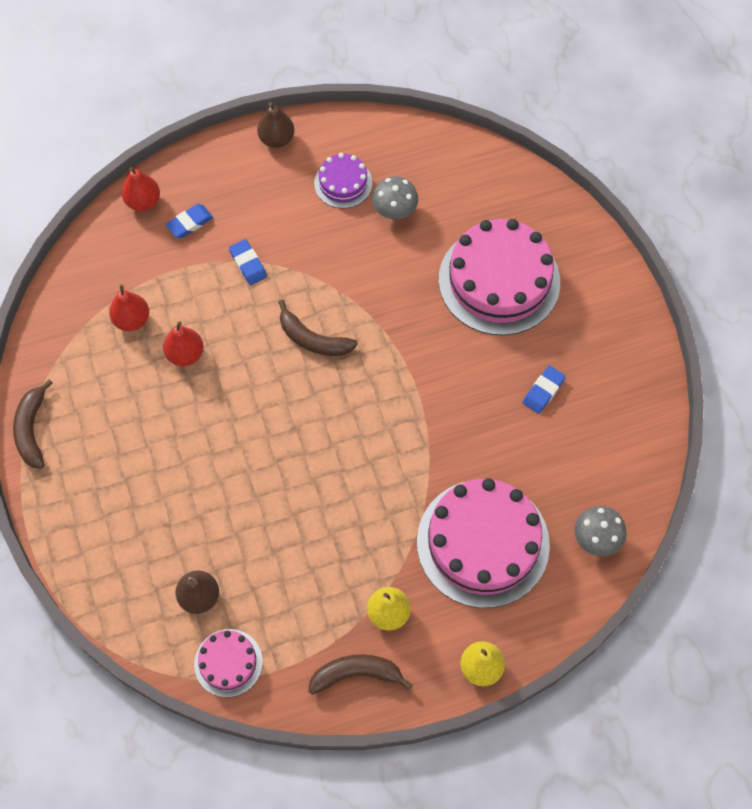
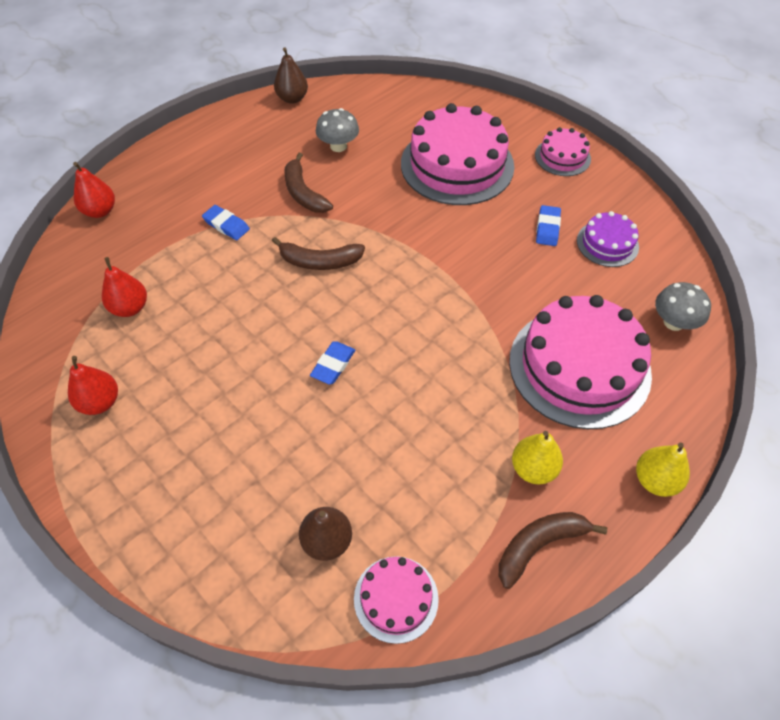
camera: 25 degrees left, 10 degrees down
(32, 429) = (58, 448): brown banana -> brown banana (303, 193)
(185, 354) = (200, 317): red pear -> red pear (100, 402)
(190, 223) = (154, 213): blue eraser -> blue eraser (333, 365)
(276, 139) = (206, 130): brown pear -> brown pear (292, 98)
(343, 183) = (282, 142): purple cake -> purple cake (607, 243)
(611, 314) = (562, 157): none -> pink cake

